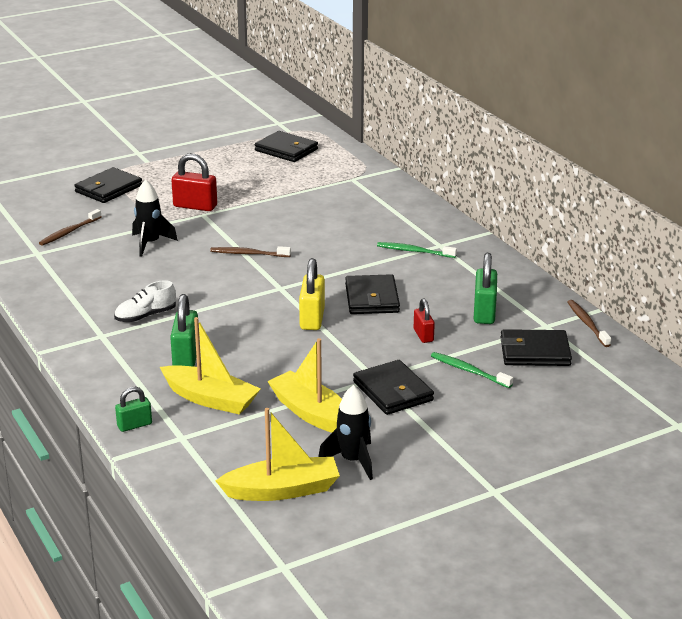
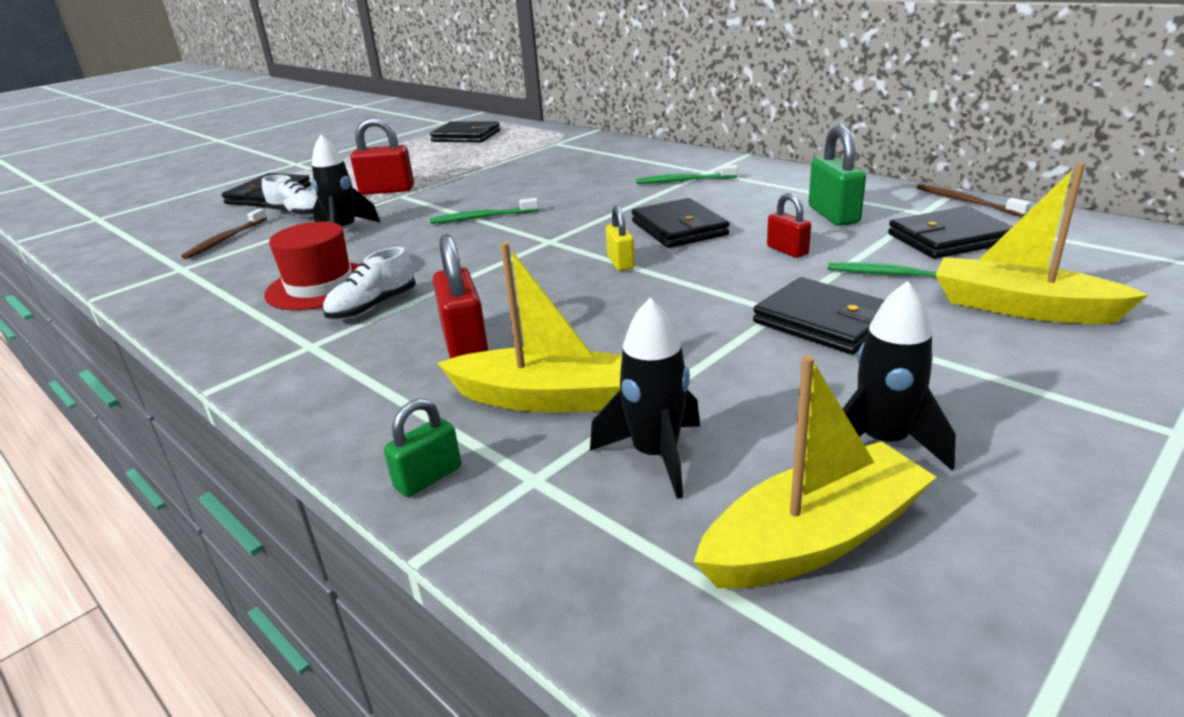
camera: 15 degrees left, 0 degrees up
(119, 291) = (320, 286): none -> red hat
(124, 217) = (298, 214): none -> white shoe
(186, 356) = (465, 345): green padlock -> red padlock
(243, 441) = (655, 455): none -> black rocket
(248, 254) = (482, 217): brown toothbrush -> green toothbrush
(311, 413) = (733, 380): yellow boat -> yellow boat (1021, 307)
(312, 318) = (620, 262): yellow padlock -> yellow padlock, size x0.61

